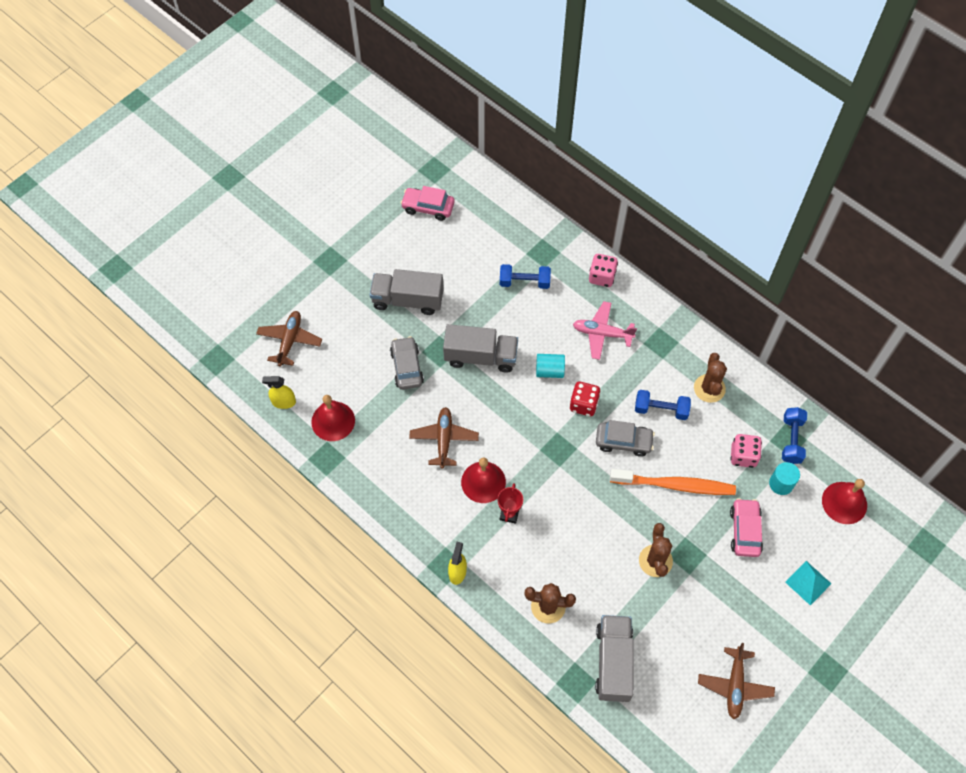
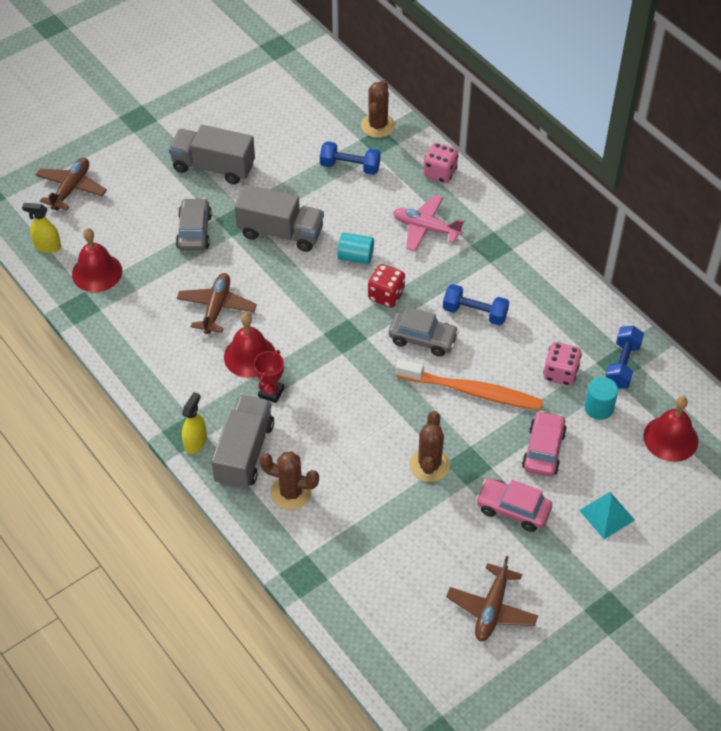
camera: 10 degrees right, 10 degrees down
(428, 207) = (261, 82): pink car -> pink car (513, 509)
(613, 662) = (352, 562): grey truck -> grey truck (244, 453)
(709, 388) = (537, 299): brown cactus -> brown cactus (378, 125)

